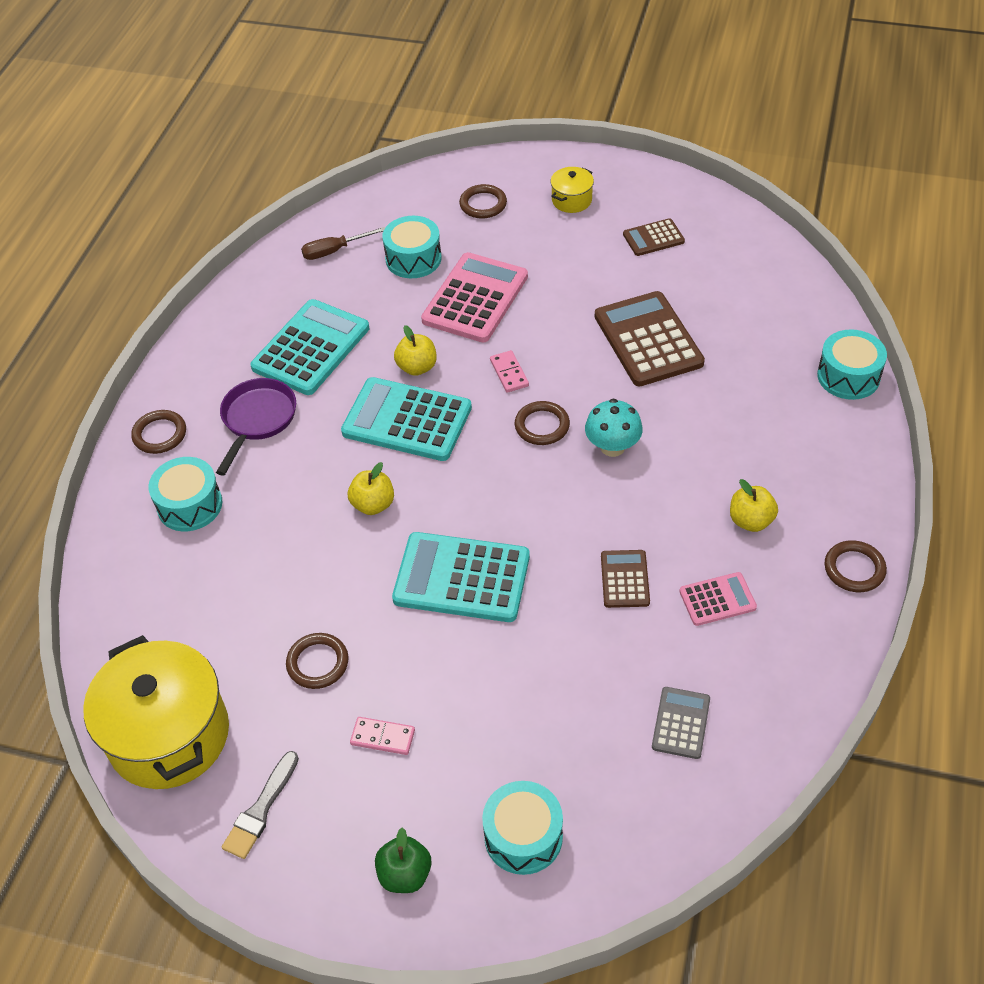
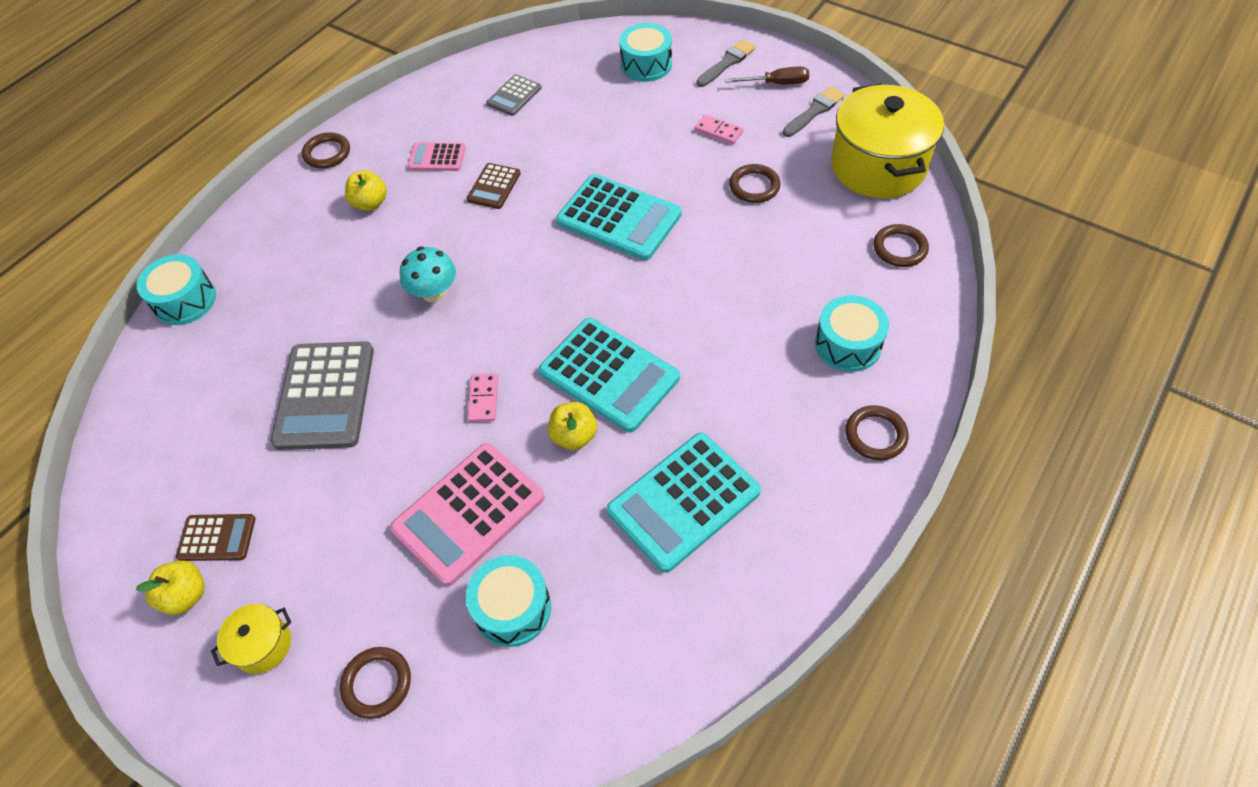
camera: 160 degrees left, 5 degrees up
(257, 419) = (764, 422): purple pan -> none
(334, 251) = (609, 663): brown screwdriver -> brown screwdriver (776, 83)
(373, 504) = (671, 298): yellow apple -> yellow apple (186, 595)
(405, 874) = (727, 63): green apple -> grey brush
(542, 426) = (484, 331): brown ring -> brown ring (900, 248)
(648, 340) = (325, 396): brown calculator -> grey calculator

